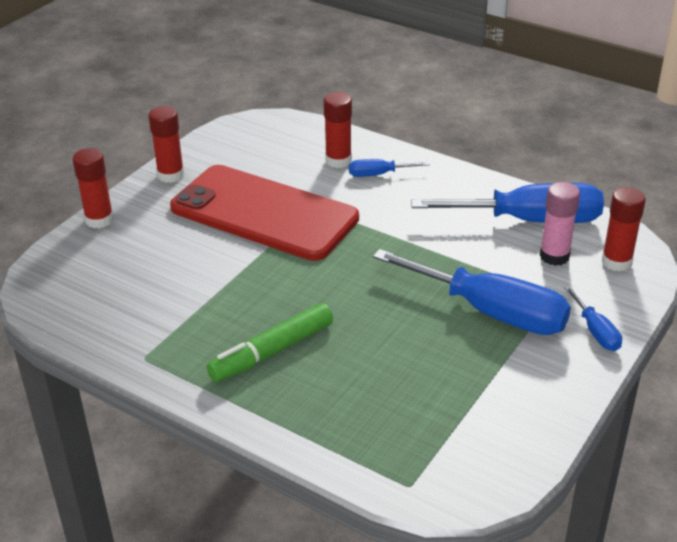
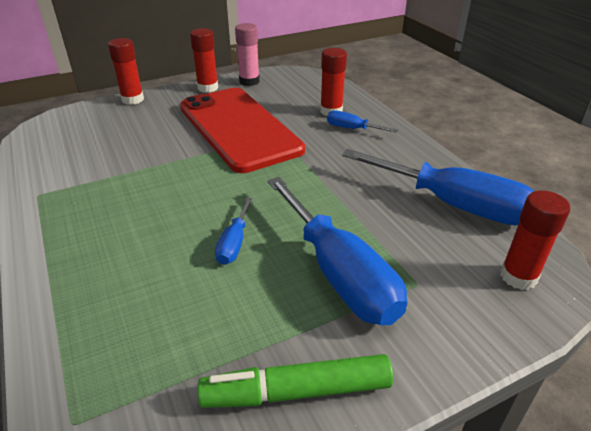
camera: 30 degrees right, 0 degrees up
(272, 351) = (122, 228): green marker -> green marker (296, 391)
(554, 256) = (452, 245): pink glue stick -> pink glue stick (249, 81)
(596, 331) = (434, 343): blue screwdriver -> blue screwdriver (234, 243)

